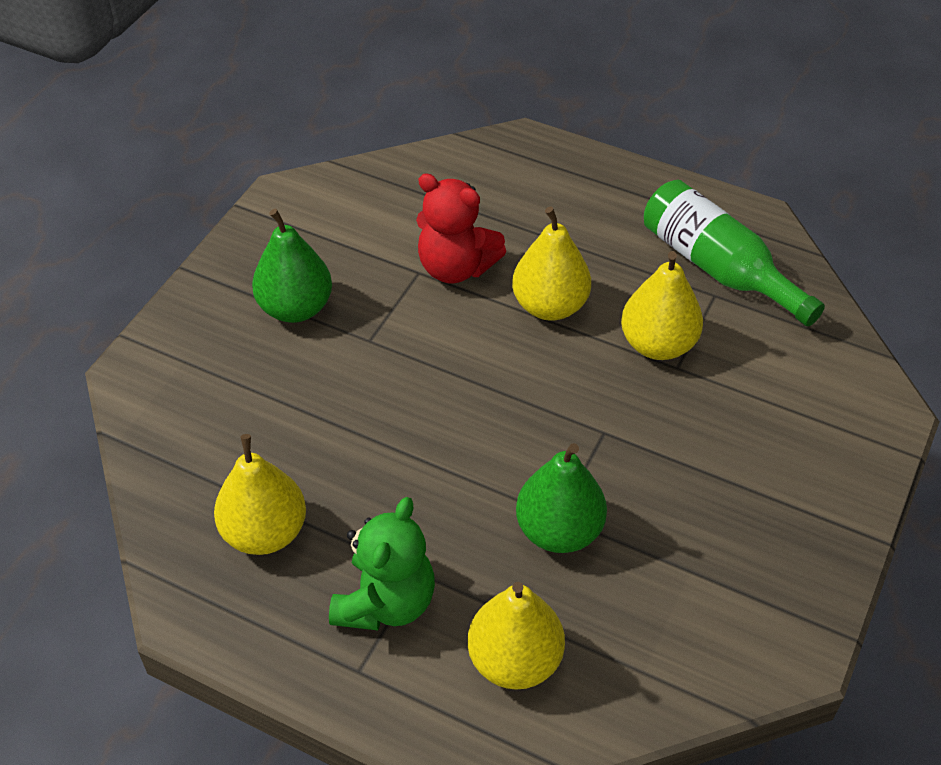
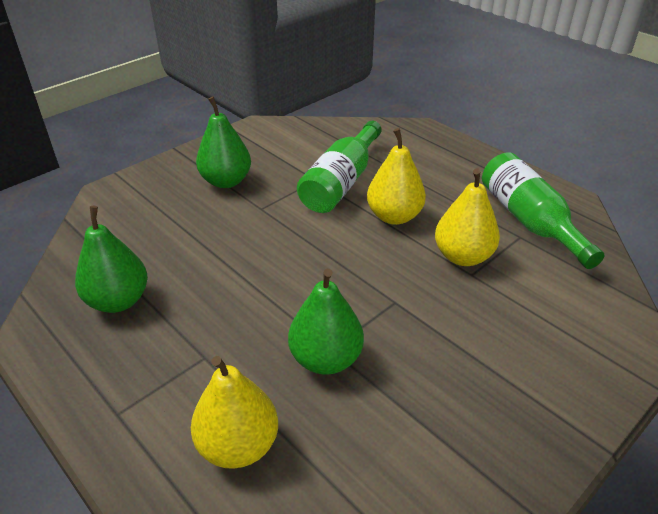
camera: 20 degrees right, 10 degrees down
(265, 532) = (118, 301): yellow pear -> green pear
(386, 602) = (168, 370): green teddy bear -> none
(456, 267) = (341, 182): red teddy bear -> green bottle

